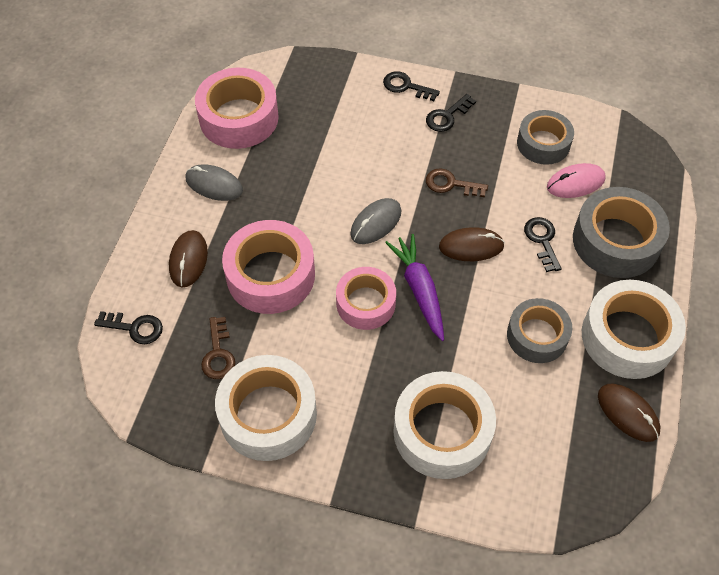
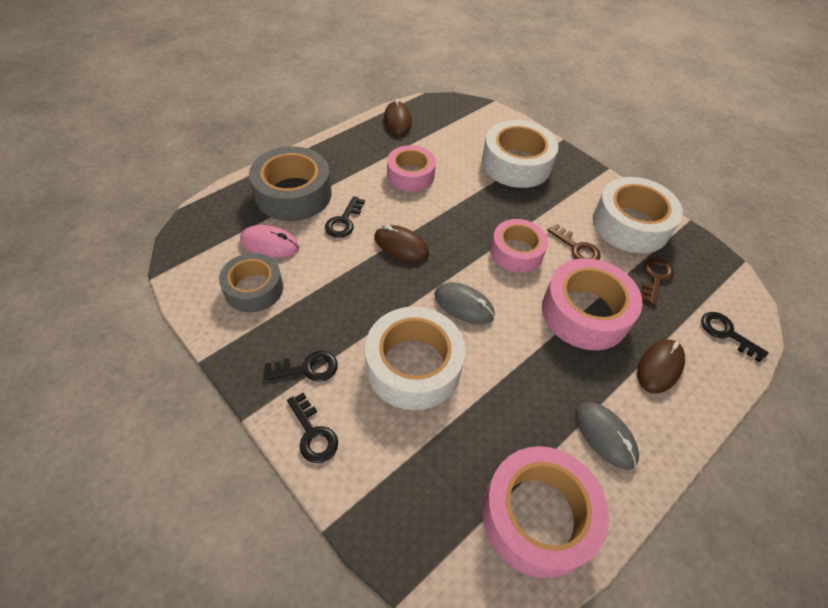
camera: 150 degrees left, 5 degrees down
(376, 223) = (464, 305): grey mouse -> grey mouse turned 45 degrees clockwise
(419, 290) = (468, 239): purple carrot -> none
(450, 184) = (370, 301): brown key -> brown key (577, 248)
(537, 336) = (410, 175): grey tape -> pink tape
(627, 337) = (354, 147): white tape -> white tape (413, 366)

